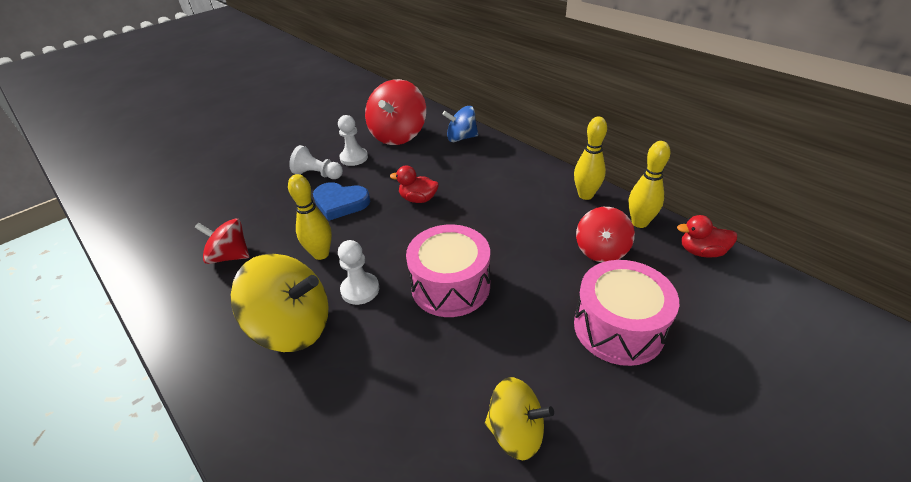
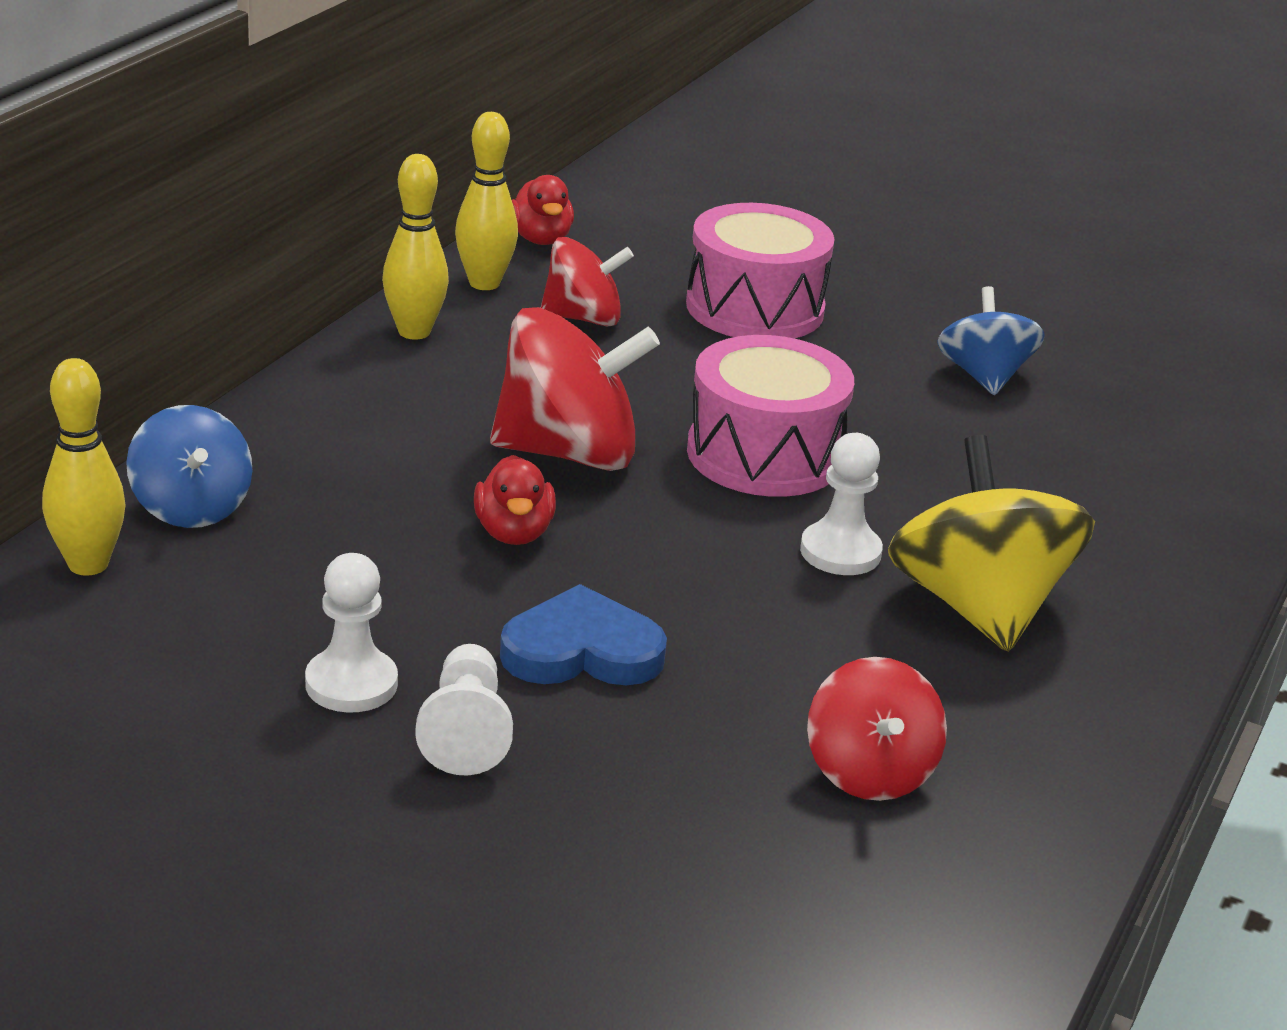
camera: 115 degrees left, 10 degrees down
(321, 254) = (777, 629): yellow bowling pin -> yellow bowling pin (88, 564)
(340, 203) = (582, 651): blue heart -> blue heart turned 90 degrees counterclockwise
(398, 135) = (191, 625): red spinning top -> red spinning top (568, 453)
(516, 431) = (984, 376): yellow spinning top -> blue spinning top

